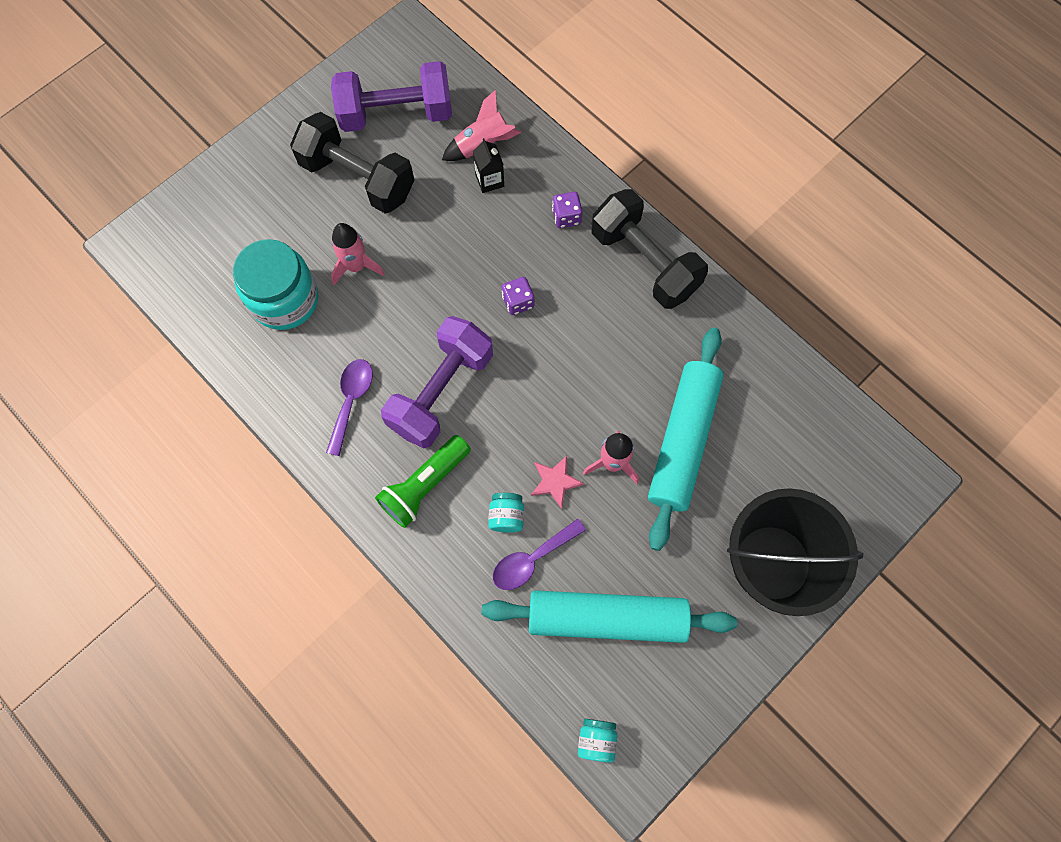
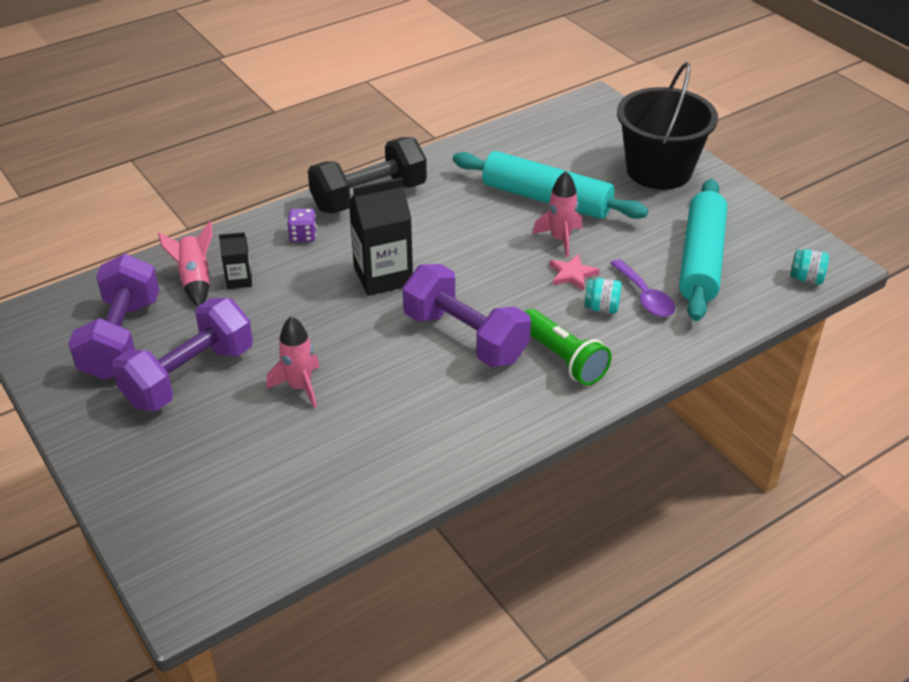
camera: 80 degrees left, 30 degrees down
(285, 300) = (320, 450): turquoise jar -> none
(351, 400) = (459, 404): purple spoon -> none
(358, 178) = (189, 376): black dumbbell -> purple dumbbell
(518, 302) = (383, 276): purple dice -> black carton

